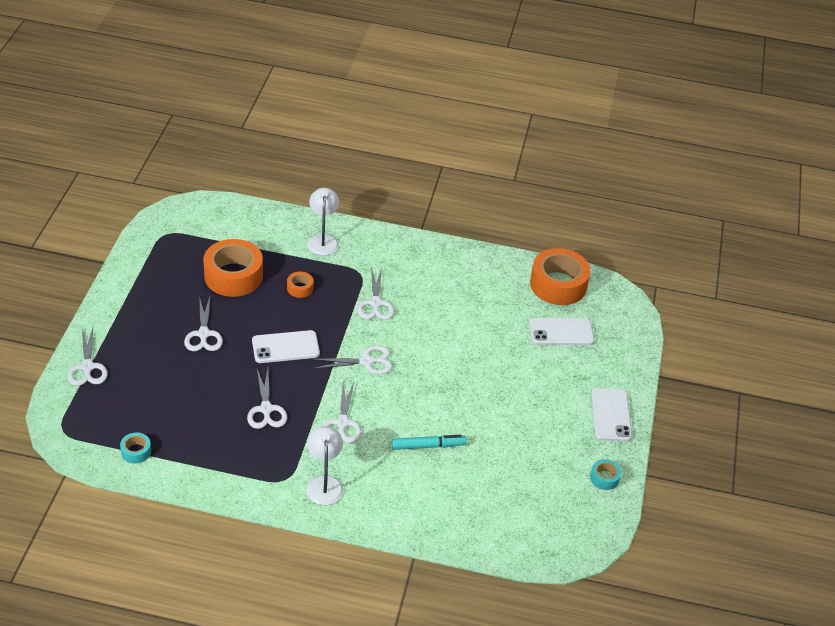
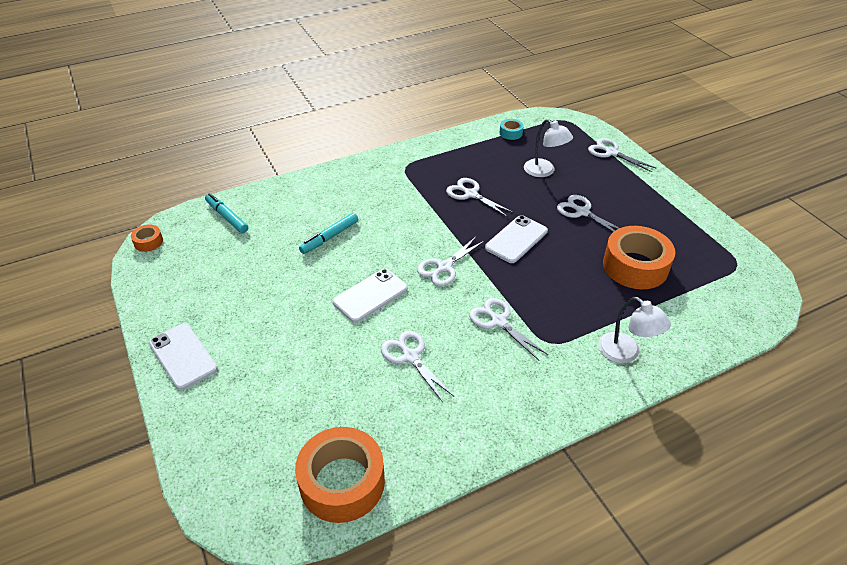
camera: 145 degrees right, 0 degrees up
(300, 288) = (574, 292): orange tape -> orange tape (148, 242)
(324, 483) = (377, 178): white lamp -> white lamp (544, 171)
(342, 423) = (409, 216): white scissors -> white scissors (410, 356)
(500, 529) = (227, 217): none -> turquoise marker
(561, 332) = (293, 416): white phone -> white phone (370, 295)
(604, 478) = (159, 296): turquoise tape -> none

